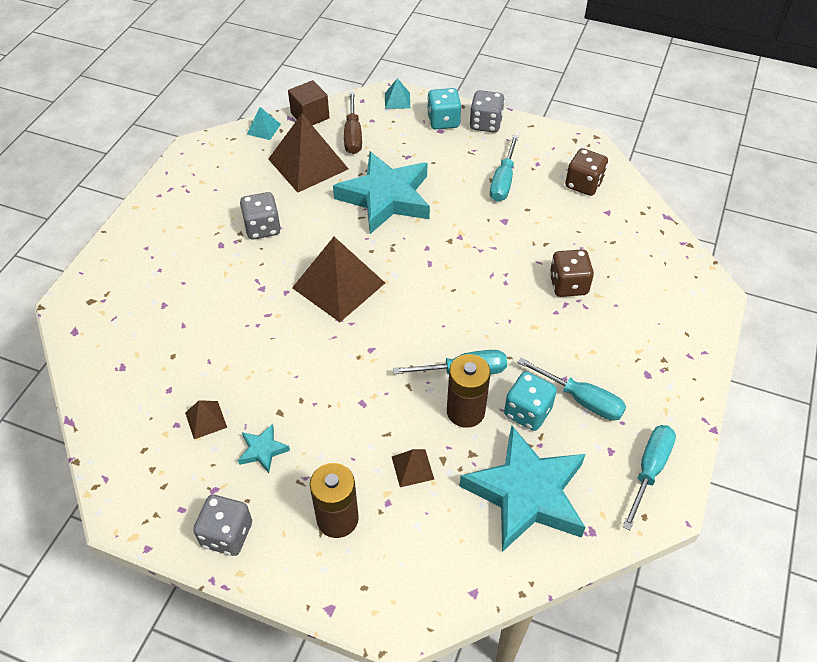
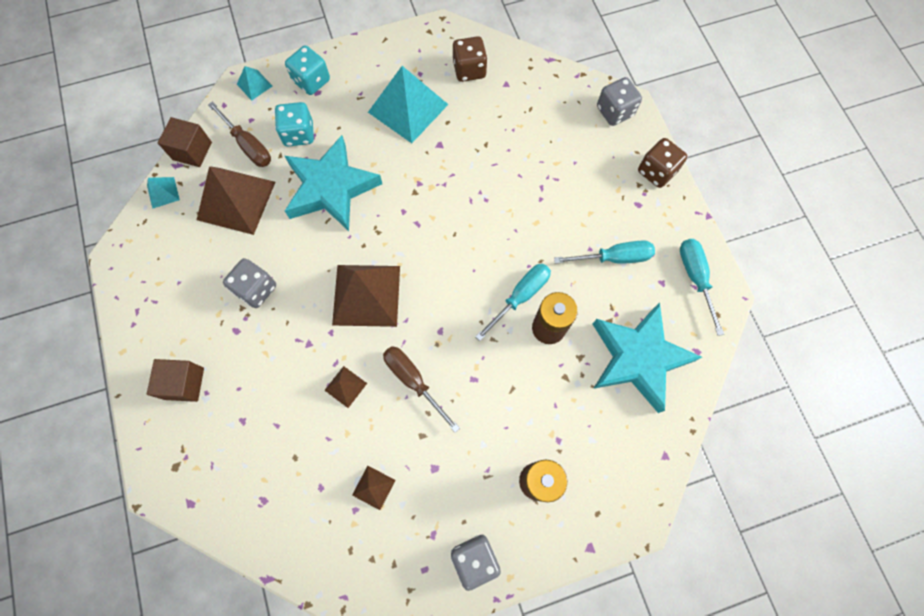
camera: 40 degrees left, 20 degrees up
(152, 253) = (184, 383): none -> brown cube
(263, 450) = (438, 475): turquoise star -> none
(313, 369) = (413, 381): none -> brown screwdriver
(412, 467) = (551, 400): brown pyramid -> brown pyramid (345, 386)
(485, 124) = (348, 61): grey dice -> grey dice (614, 112)
(503, 181) = (408, 108): turquoise screwdriver -> turquoise pyramid
(527, 412) = (588, 295): turquoise dice -> turquoise dice (299, 134)
(568, 285) = (530, 169): brown dice -> brown dice (656, 172)

